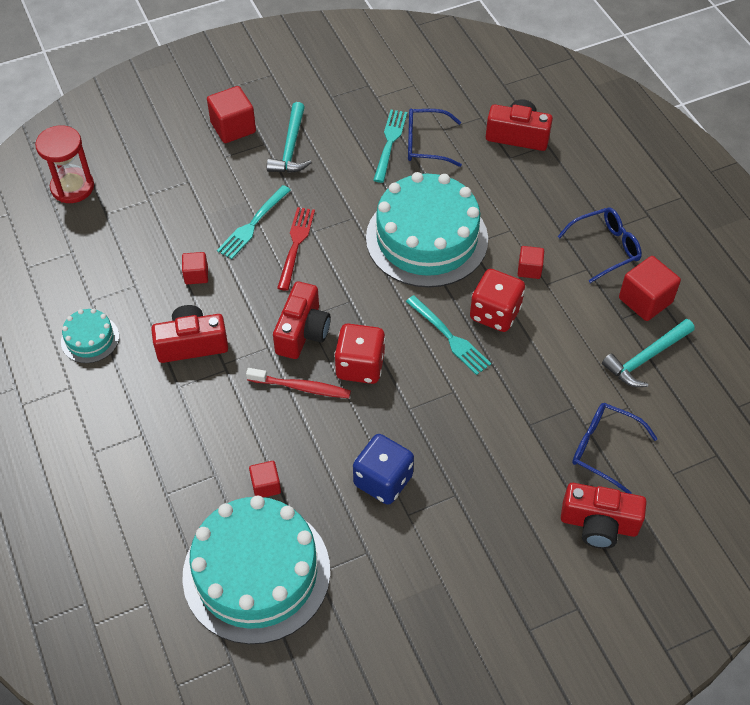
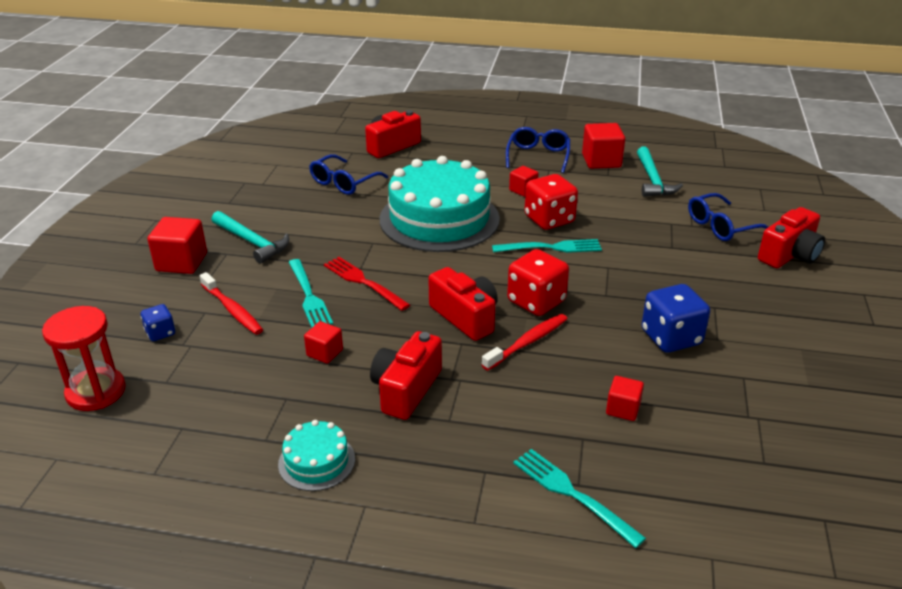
camera: 55 degrees left, 20 degrees down
(149, 175) = (160, 333): none -> blue dice
(203, 194) = (232, 310): none -> red toothbrush
(256, 572) = (723, 457): turquoise cake -> none
(389, 143) = (319, 196): turquoise fork -> turquoise fork (572, 494)

